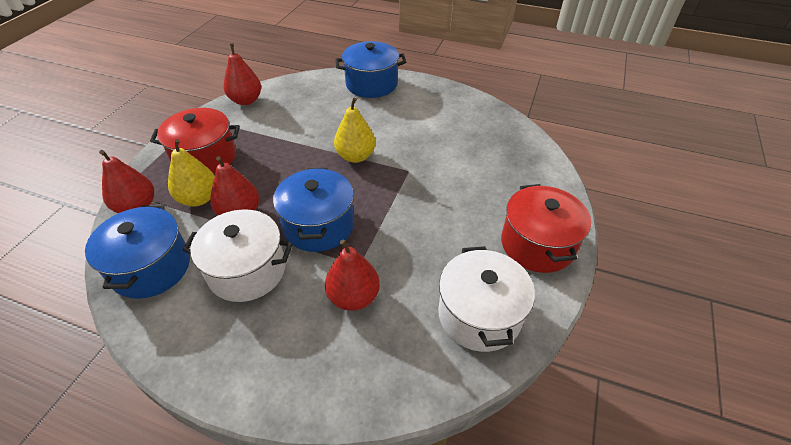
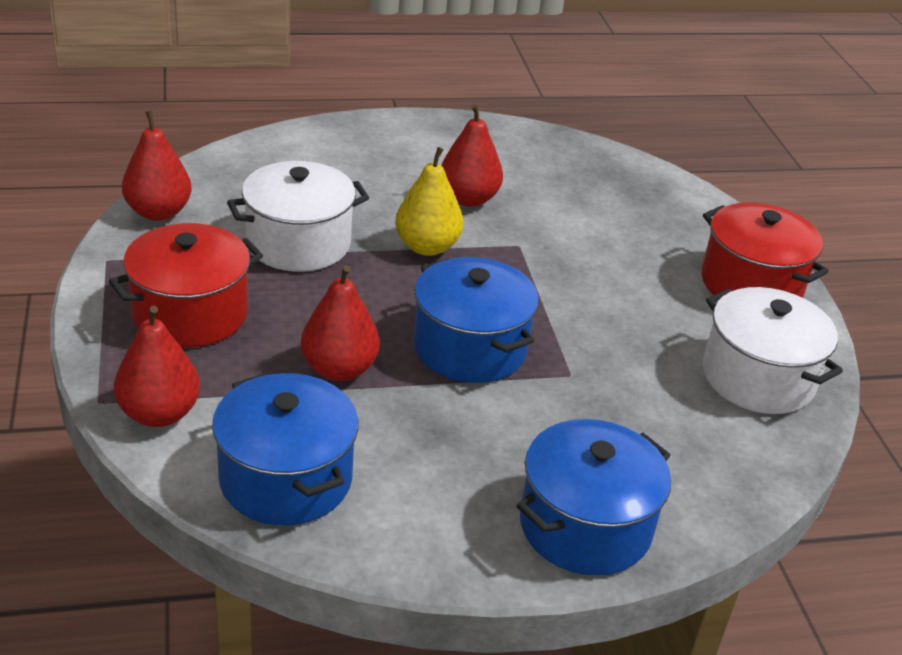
camera: 35 degrees left, 10 degrees down
(198, 198) = (250, 371): yellow pear -> none
(247, 270) = (432, 432): white pot -> white pot (298, 243)
(353, 297) = (602, 411): red pear -> red pear (468, 199)
(371, 84) = (343, 141): blue pot -> blue pot (585, 526)

